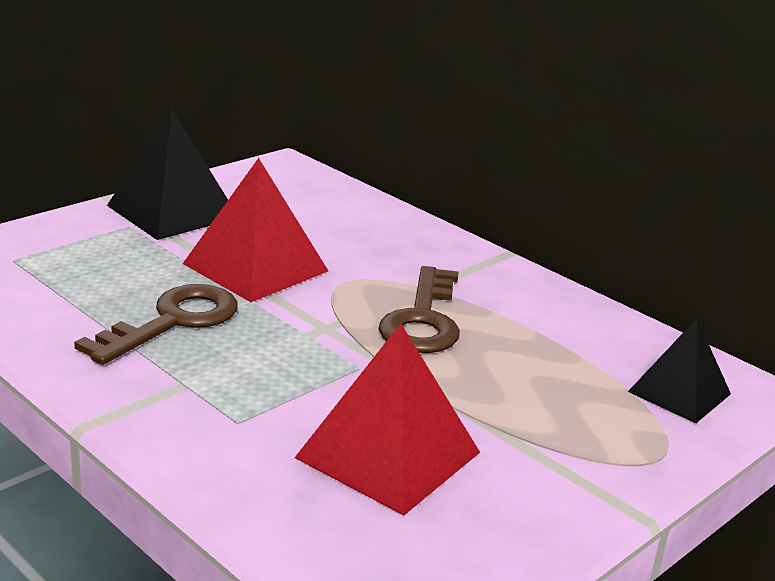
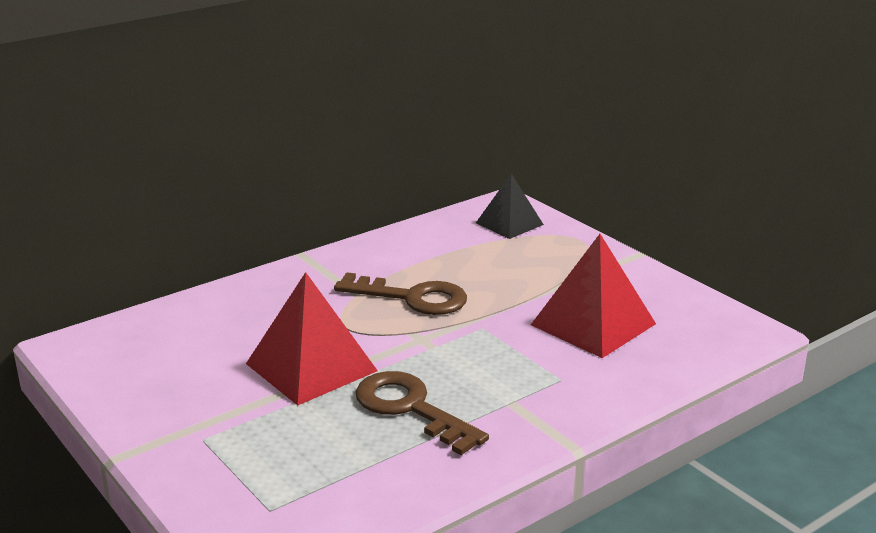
camera: 80 degrees left, 0 degrees up
(172, 211) = (174, 412): black pyramid -> none

